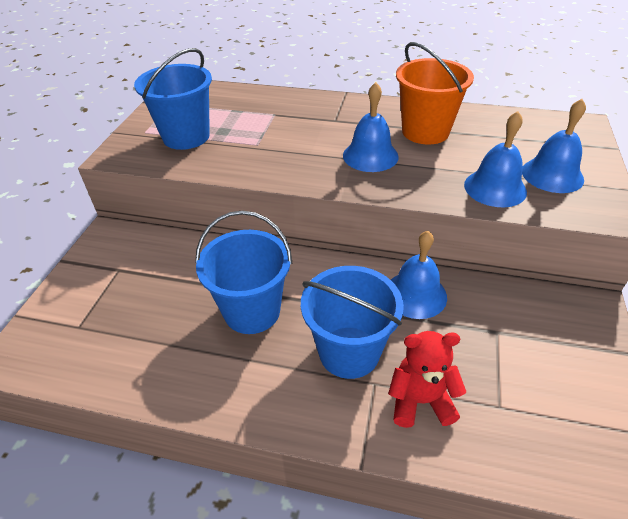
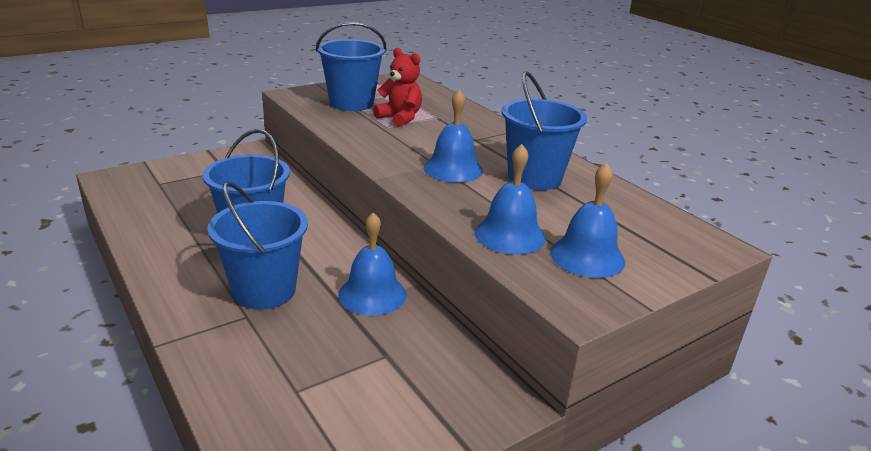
camera: 40 degrees right, 15 degrees down
(420, 401) = (253, 346): red teddy bear -> red teddy bear (400, 118)
(425, 131) = (534, 178): orange bucket -> blue bucket

